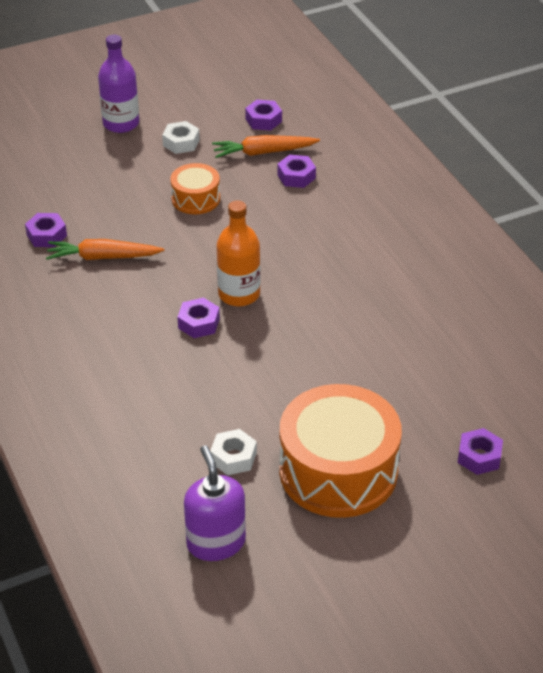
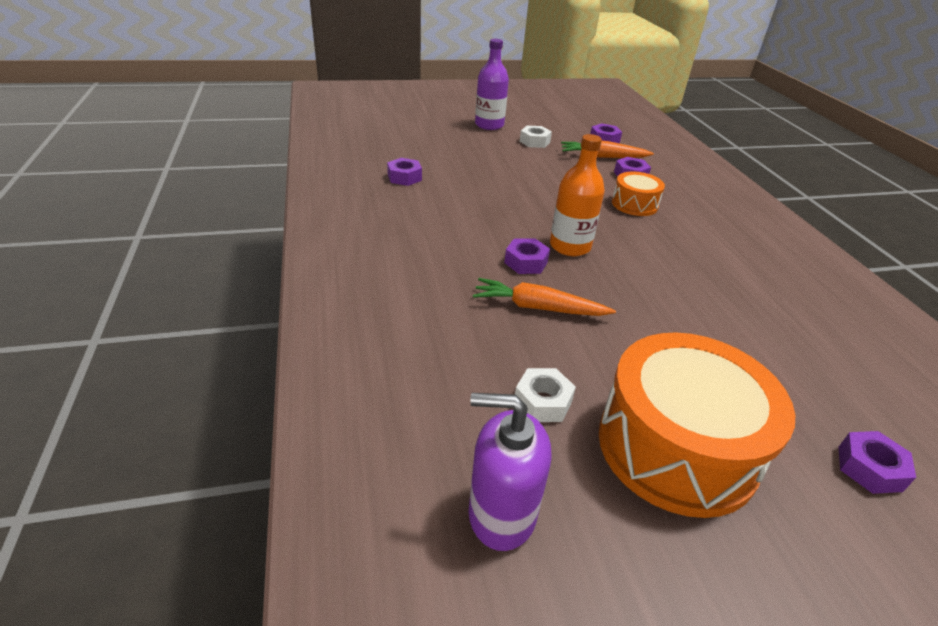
camera: 10 degrees right, 5 degrees down
(102, 257) = (448, 199): orange carrot -> orange carrot (538, 307)
(195, 199) = (540, 175): orange drum -> orange drum (634, 204)
(216, 542) = (501, 513): purple soap dispenser -> purple soap dispenser turned 75 degrees counterclockwise

